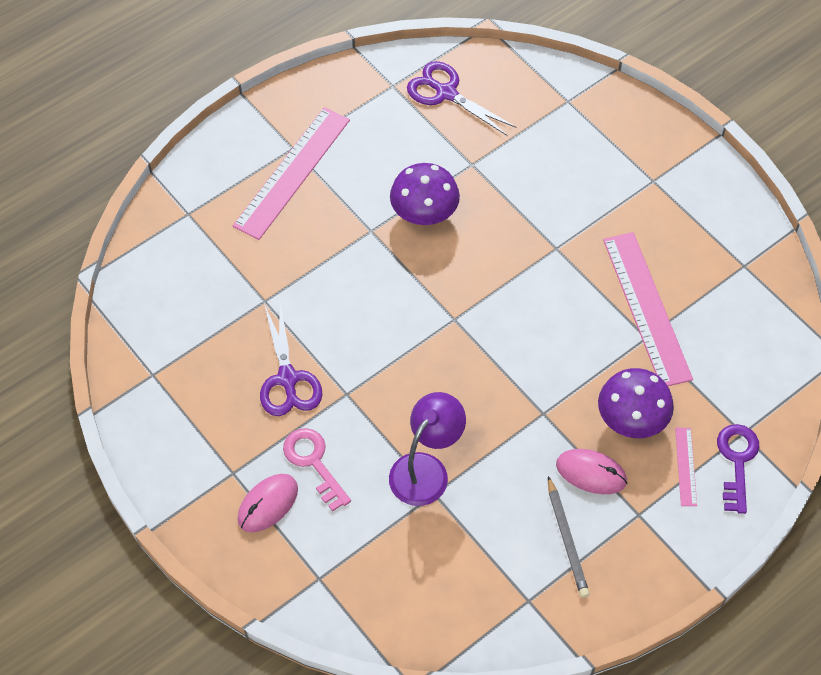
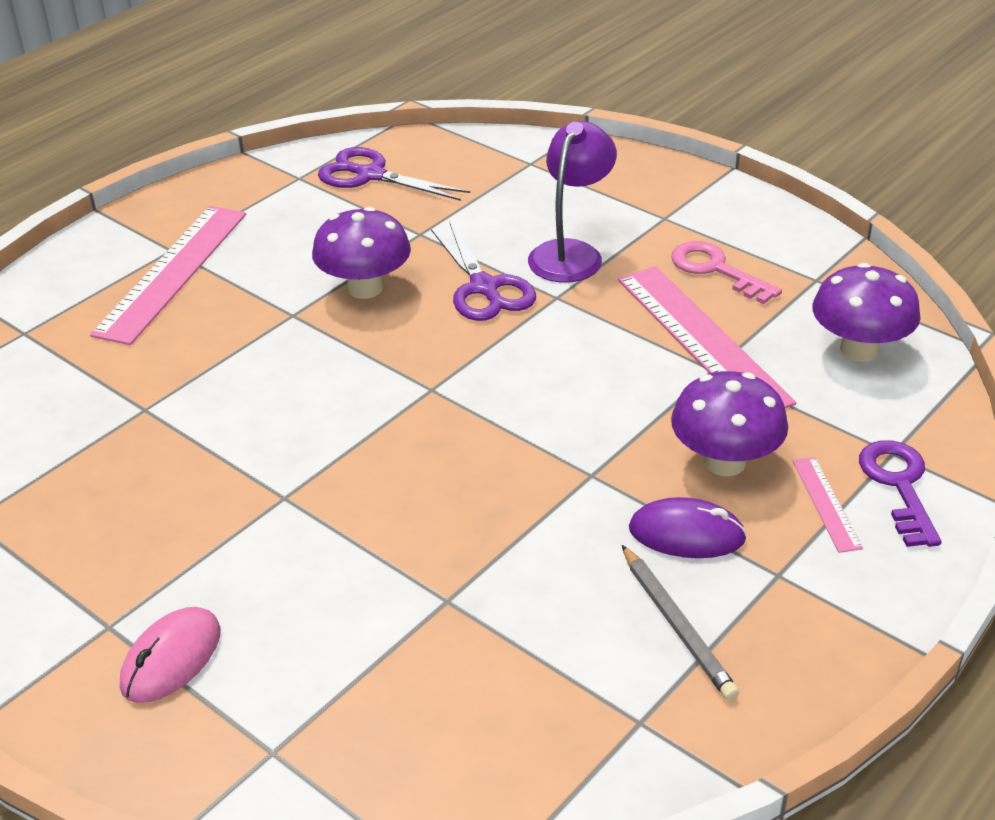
camera: 10 degrees left, 20 degrees down
(287, 379) = (189, 493): purple scissors -> purple scissors (484, 288)
(313, 463) = (243, 591): pink key -> pink key (716, 270)
(426, 469) = (427, 570): purple lamp -> purple lamp (571, 253)
(591, 473) = (686, 534): pink mouse -> purple mouse
(751, 339) = (859, 349): none -> purple mushroom

